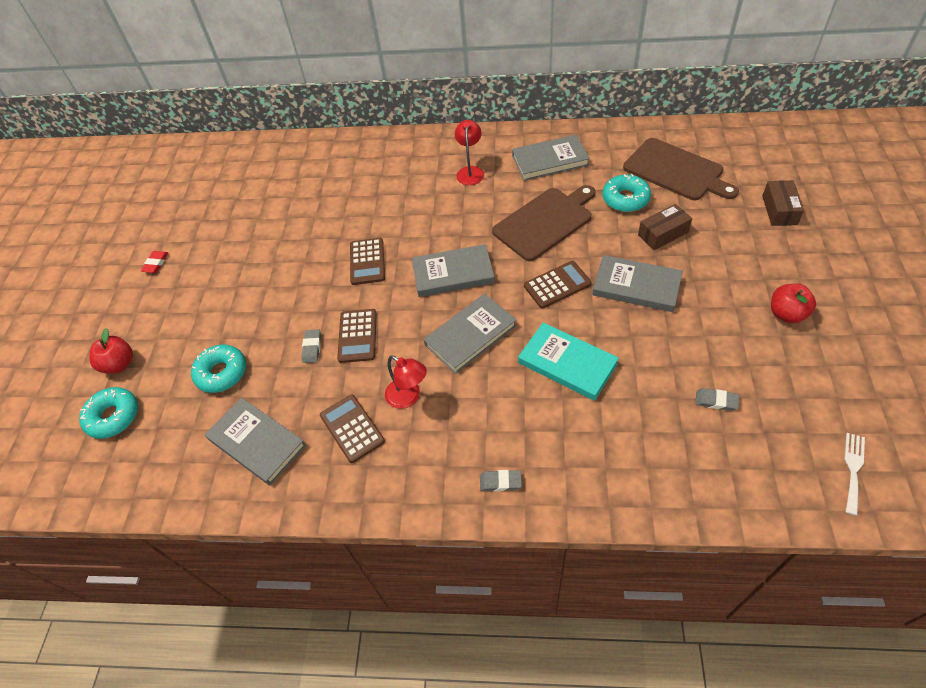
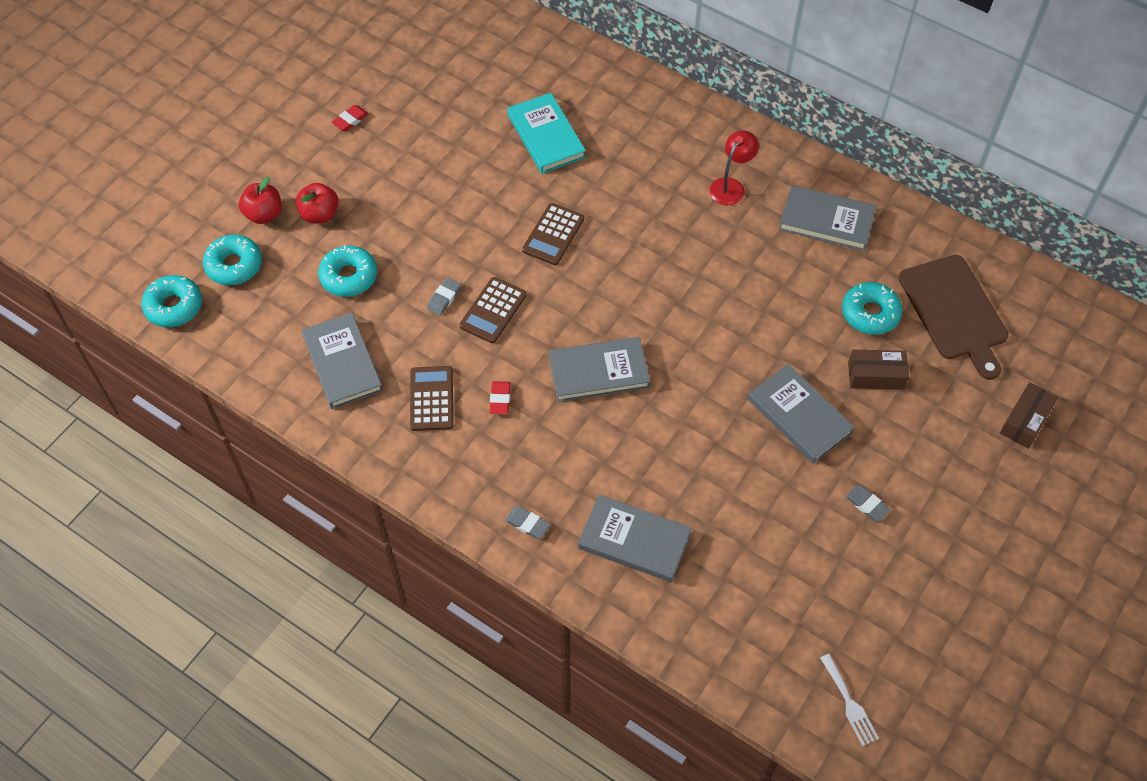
camera: 25 degrees right, 5 degrees up
(73, 480) = (174, 306): none -> turquoise donut
(408, 397) = (500, 399): red lamp -> red eraser
(453, 274) = (628, 297): grey book -> grey book (634, 541)
(545, 222) = (763, 292): brown cutting board -> none
(557, 285) = (721, 369): brown calculator -> none
(567, 363) = (668, 453): turquoise book -> turquoise book (546, 136)
(716, 401) = (779, 571): grey eraser -> grey eraser (867, 505)
(786, 314) = (925, 532): red apple -> red apple (320, 214)
(853, 469) = (849, 703): white fork -> white fork turned 105 degrees clockwise

